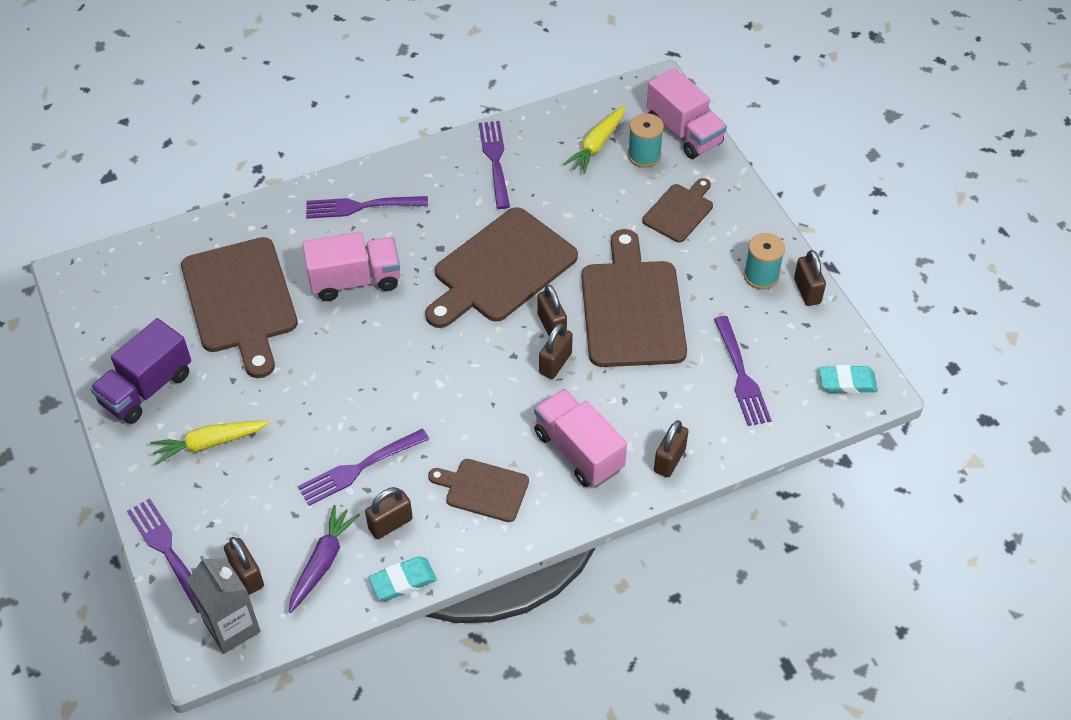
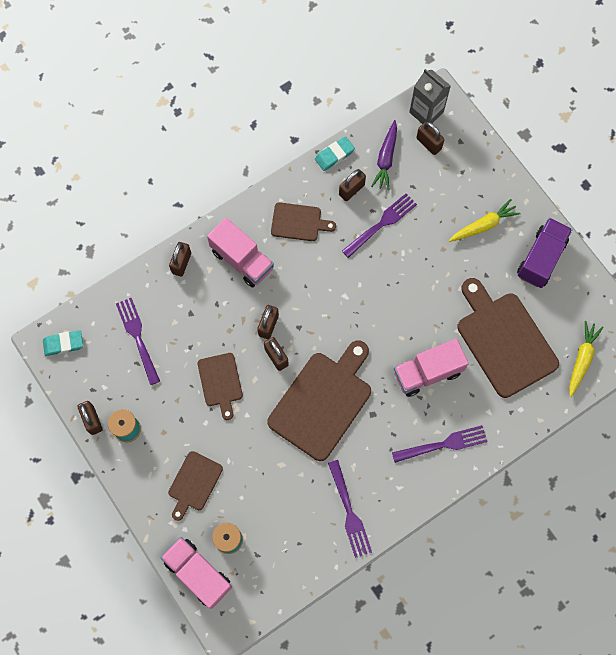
camera: 170 degrees right, 20 degrees up
(168, 552) = (481, 150): purple fork -> none
(597, 145) = (269, 545): yellow carrot -> yellow carrot (581, 359)
(632, 308) = (220, 382): brown cutting board -> brown cutting board, size x0.53

